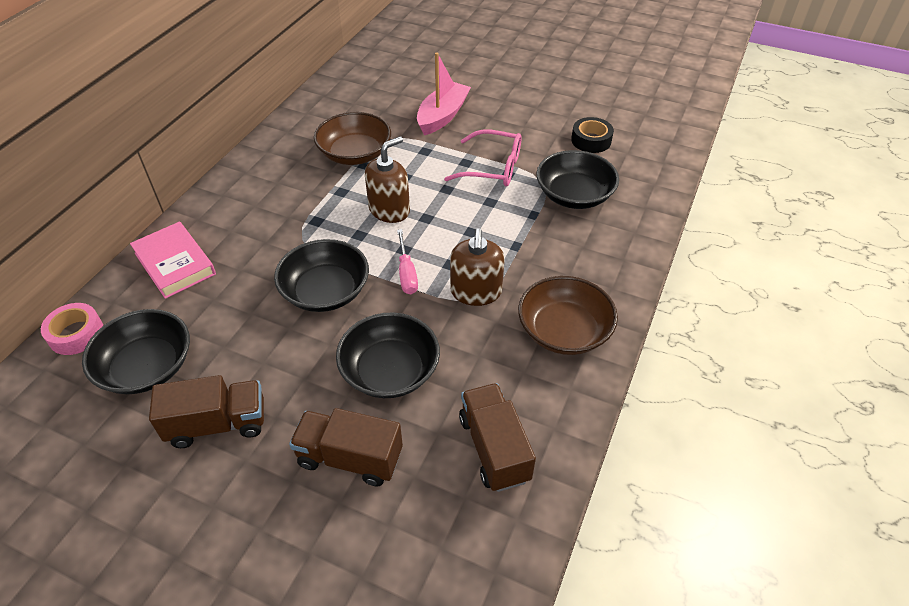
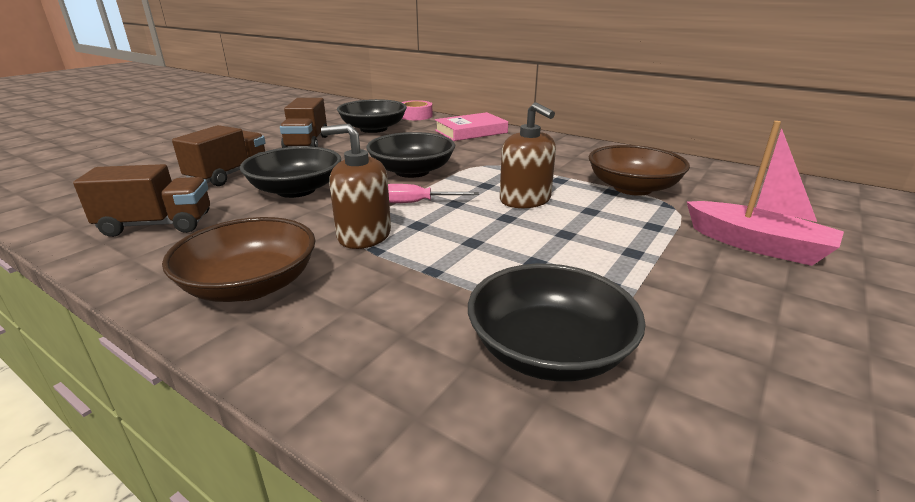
camera: 100 degrees right, 20 degrees down
(493, 168) = (624, 273): pink glasses -> none
(591, 140) = (773, 421): black tape -> none

